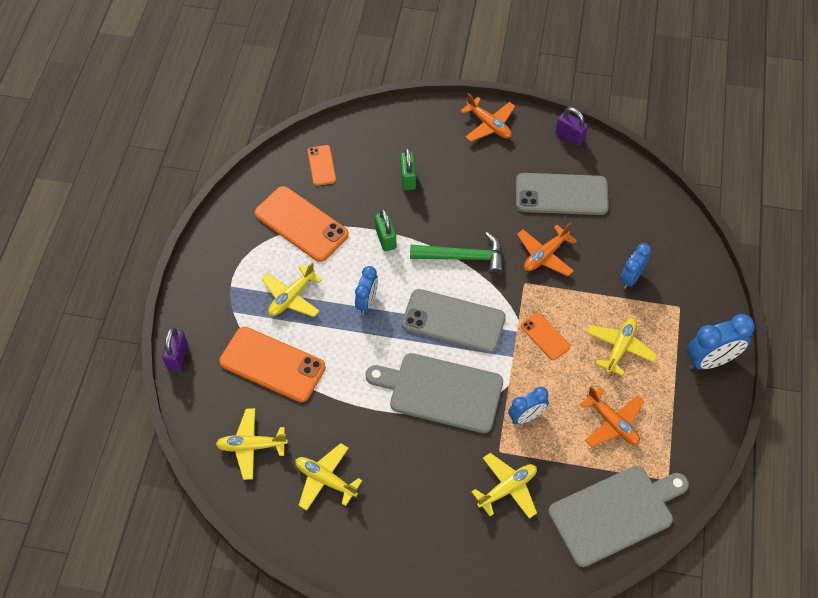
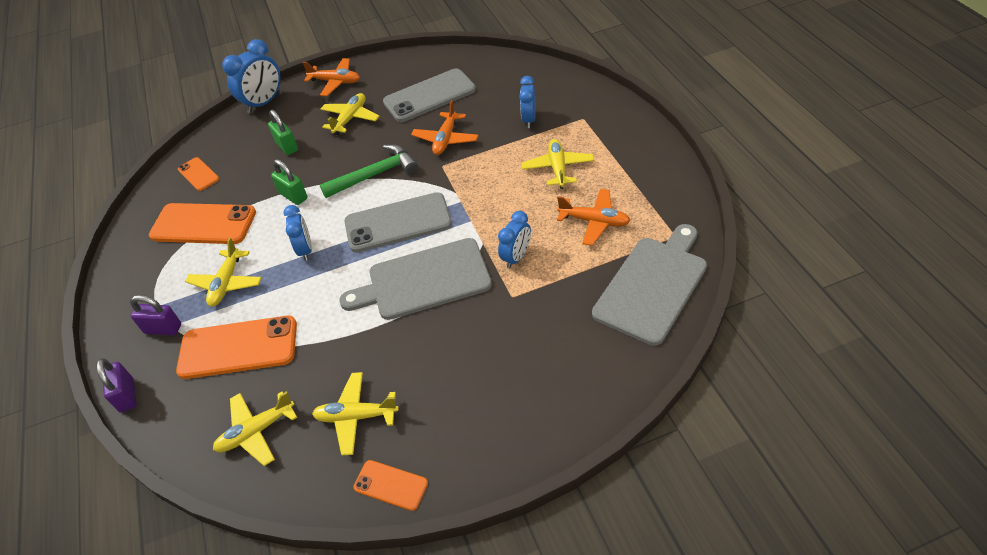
camera: 25 degrees left, 10 degrees down
(507, 488) = (542, 321): yellow plane -> yellow plane (350, 118)
(545, 336) = (488, 192): orange phone -> orange phone (391, 485)
(570, 137) = (409, 59): purple padlock -> purple padlock (163, 329)
(710, 360) = (637, 139): blue clock -> blue clock (264, 103)

